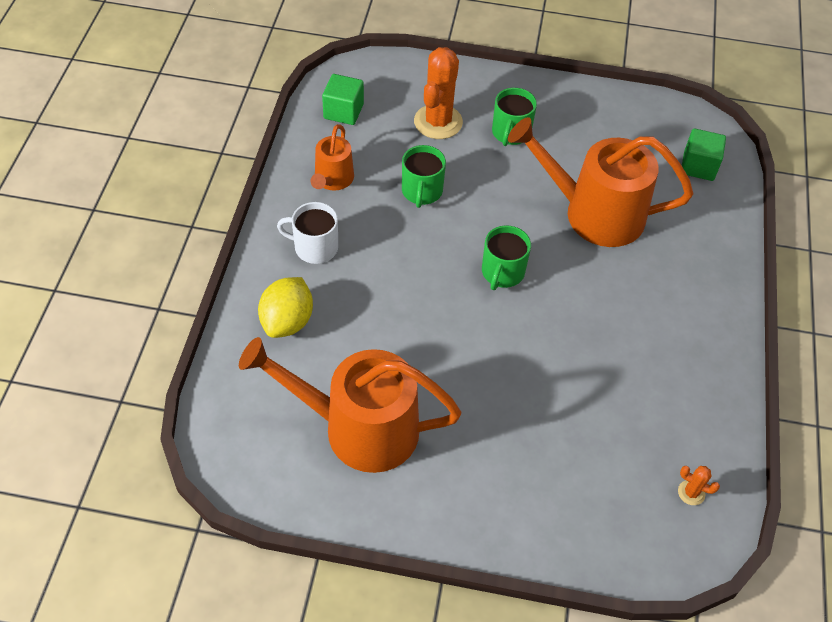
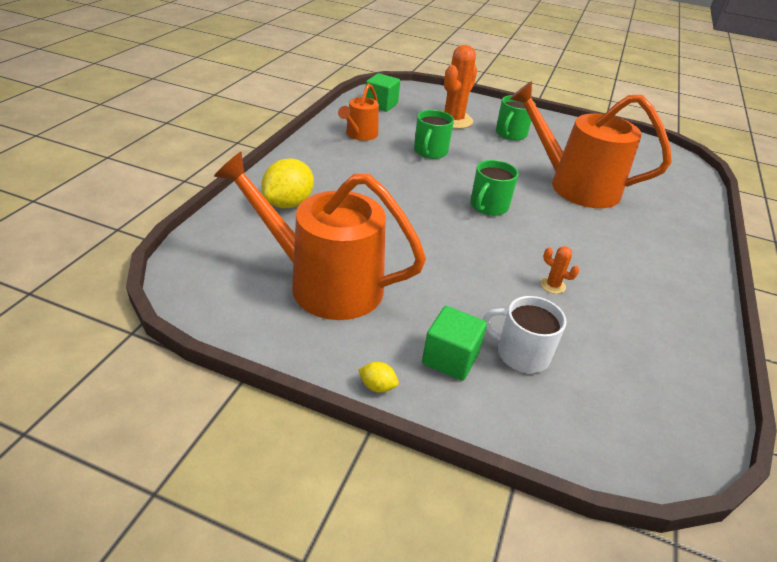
camera: 10 degrees right, 15 degrees down
(314, 247) = (330, 166): white mug -> white mug (521, 353)
(438, 538) = (377, 386): none -> yellow lemon
(691, 493) = (666, 400): orange cactus -> orange cactus (552, 285)
(698, 166) = (668, 174): green cube -> green cube (450, 358)

